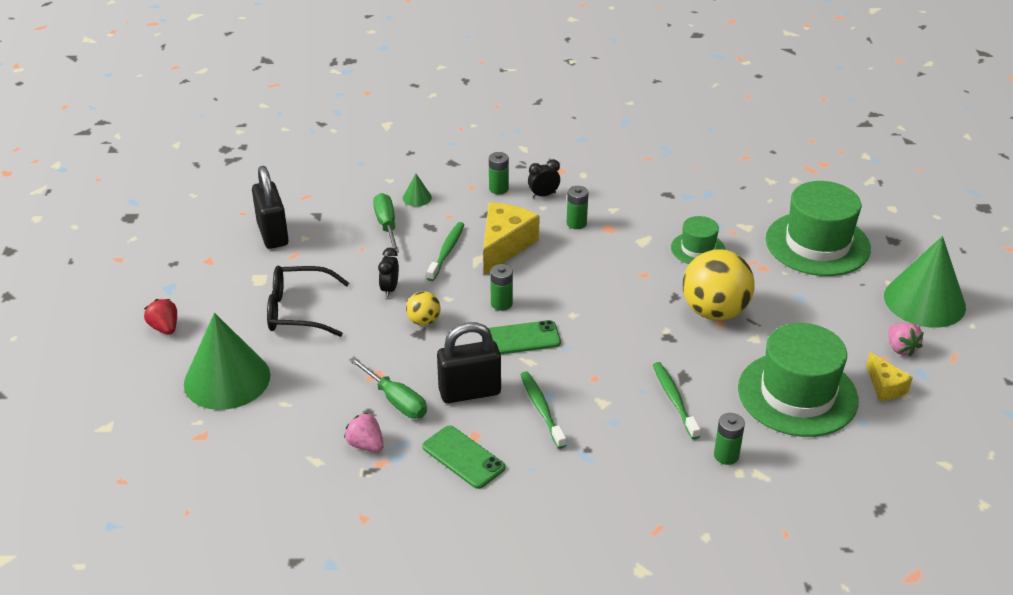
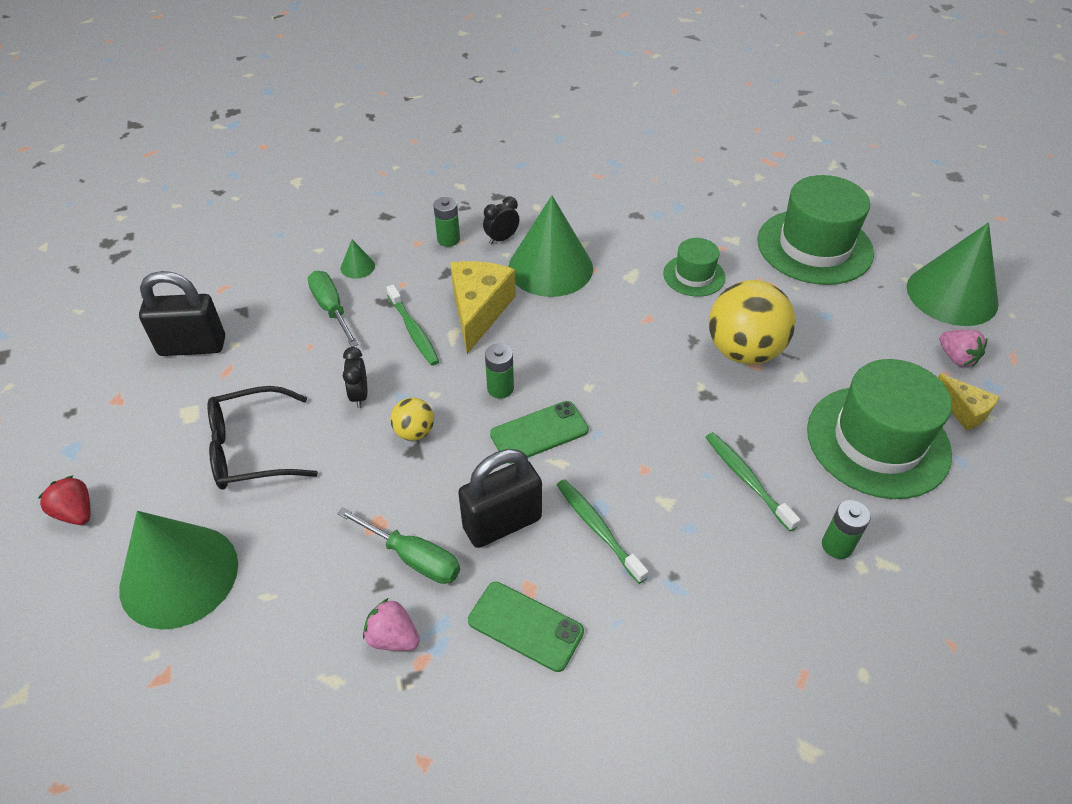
camera: 15 degrees left, 10 degrees up
(272, 234) = (192, 346): black padlock -> black padlock turned 60 degrees counterclockwise
(446, 251) = (413, 331): green toothbrush -> green toothbrush turned 150 degrees clockwise
(576, 223) = (550, 267): green battery -> green cone

